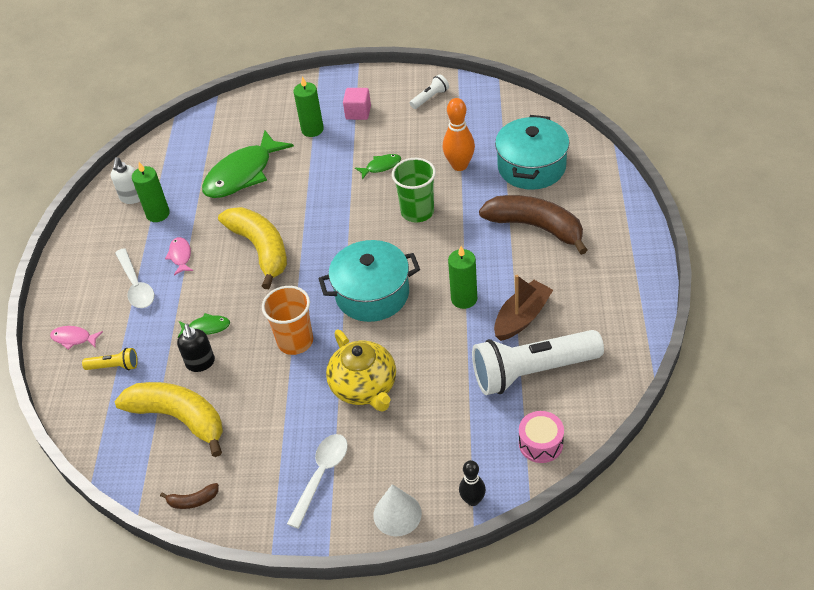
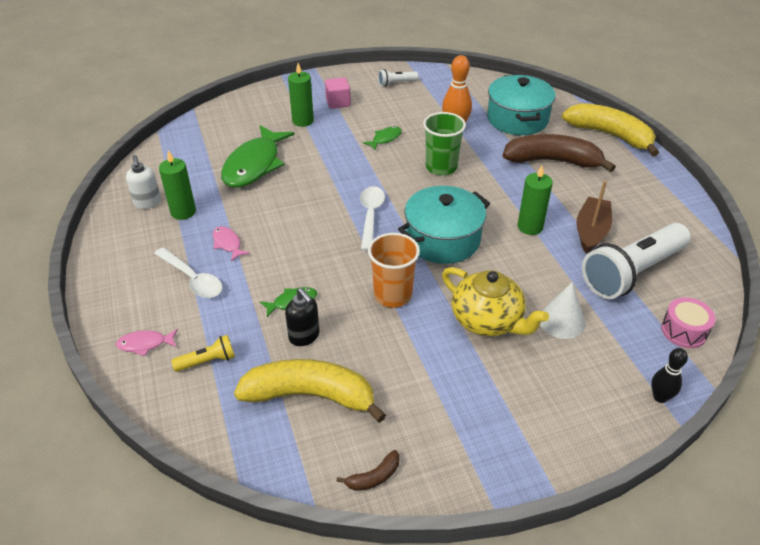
camera: 25 degrees left, 5 degrees down
(261, 249) = (309, 223): yellow banana -> yellow banana (610, 135)
(321, 475) = (497, 413): white spoon -> white spoon (370, 216)
(397, 514) = (598, 430): white cone -> white cone (562, 321)
(430, 98) = (396, 83): white flashlight -> white flashlight turned 135 degrees counterclockwise

